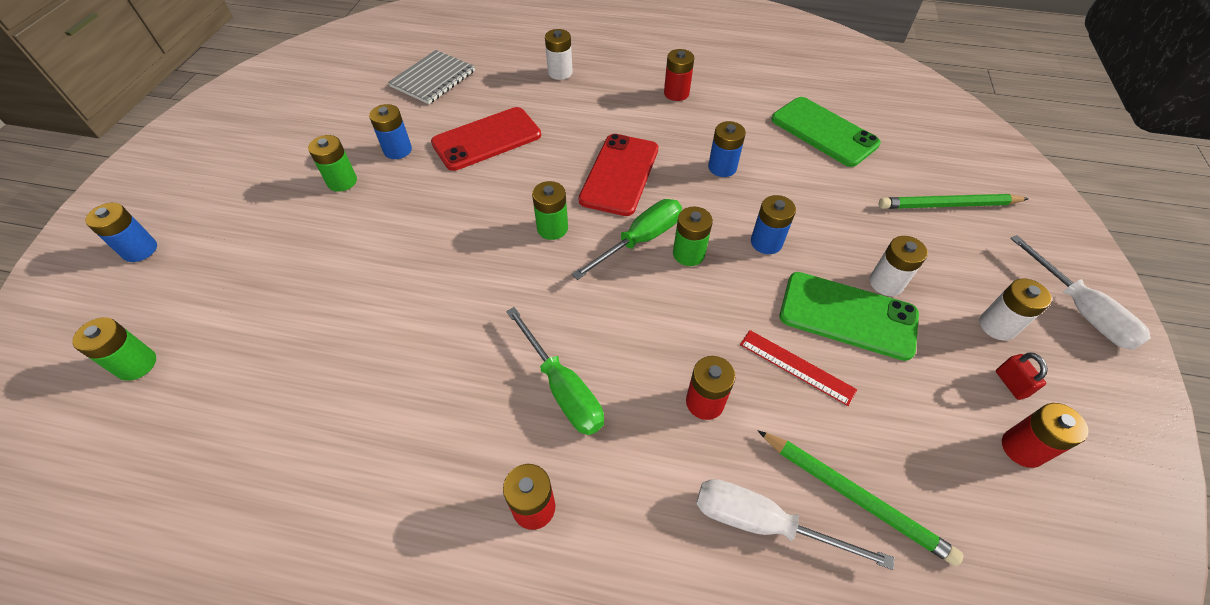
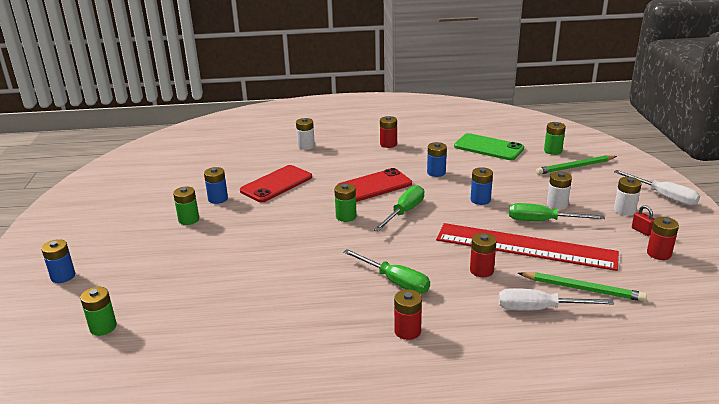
camera: 15 degrees left, 25 degrees down
(433, 79) = (219, 162): grey notebook -> none
(620, 174) = (374, 186): red phone -> red phone turned 60 degrees clockwise
(688, 254) = (437, 213): green battery -> green battery (553, 151)
(796, 367) = (525, 246): red ruler -> red ruler, size x2.45
(847, 315) = (542, 221): green phone -> green screwdriver

